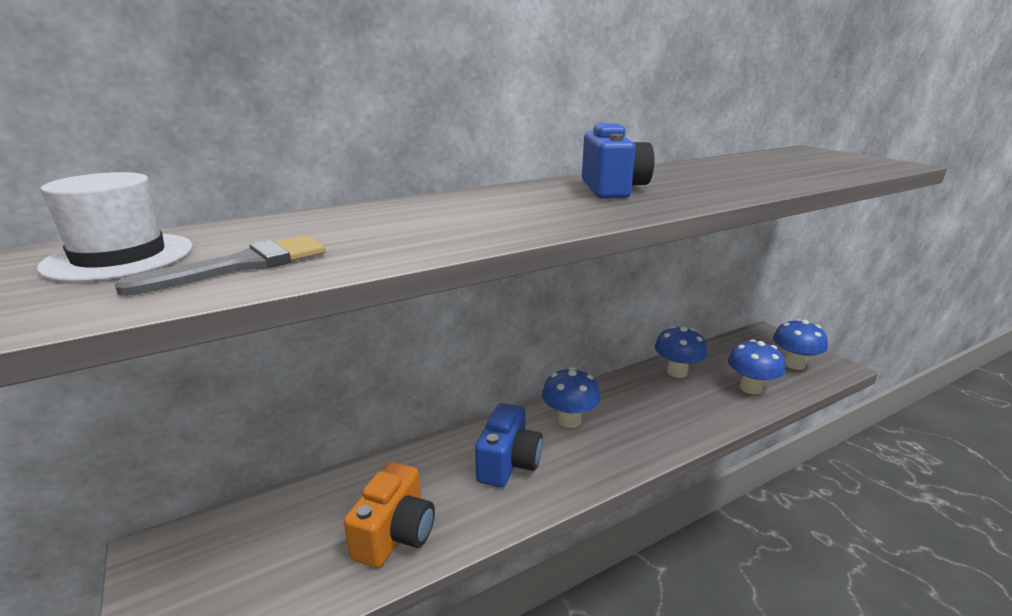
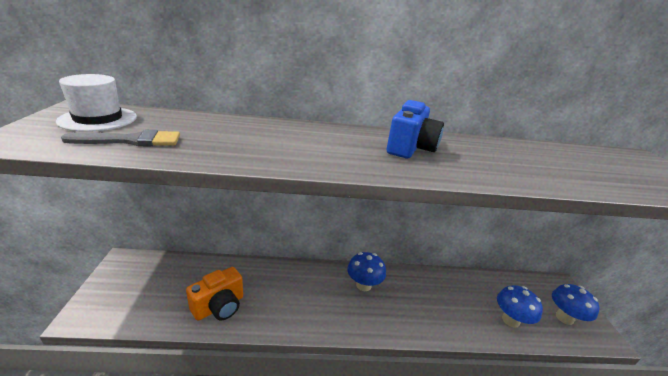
camera: 25 degrees right, 5 degrees up
(508, 463) = (306, 295): blue camera -> none
(677, 372) = (463, 284): blue mushroom -> none

